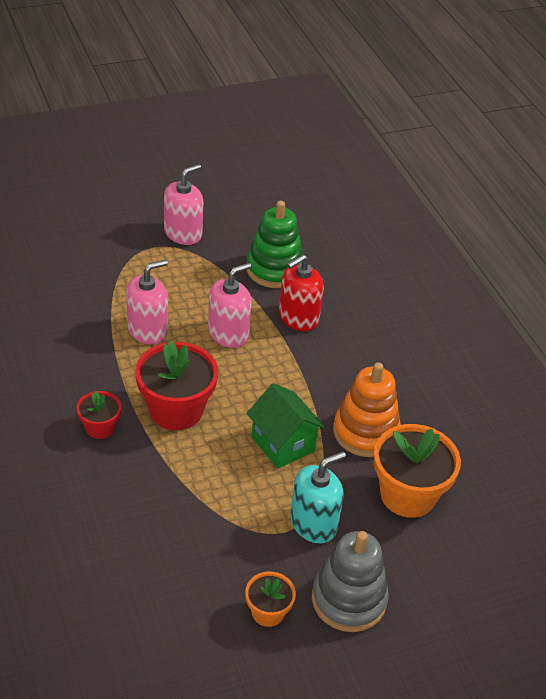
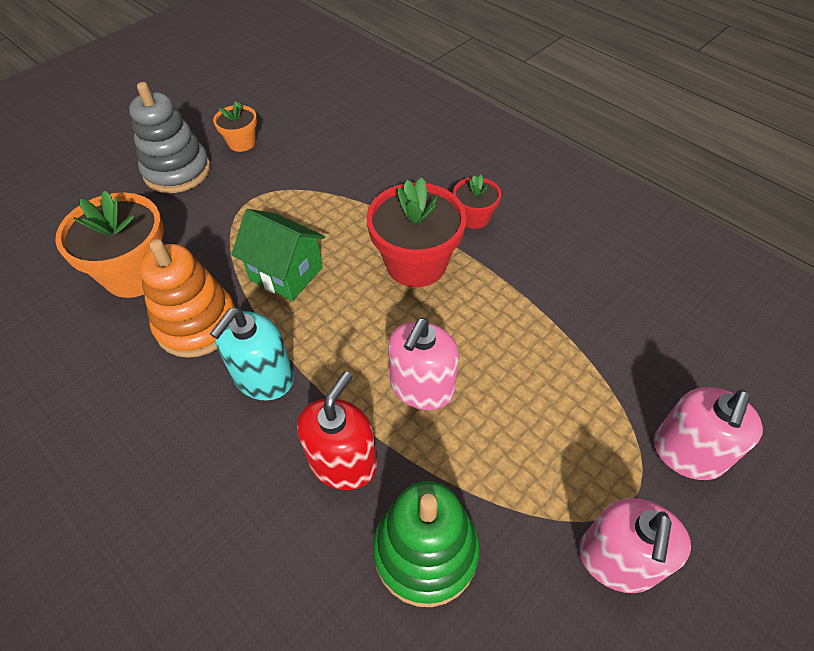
camera: 160 degrees right, 10 degrees up
(147, 330) = (520, 346): pink soap dispenser -> pink soap dispenser (687, 453)
(313, 523) = (226, 213): turquoise soap dispenser -> turquoise soap dispenser (264, 378)

